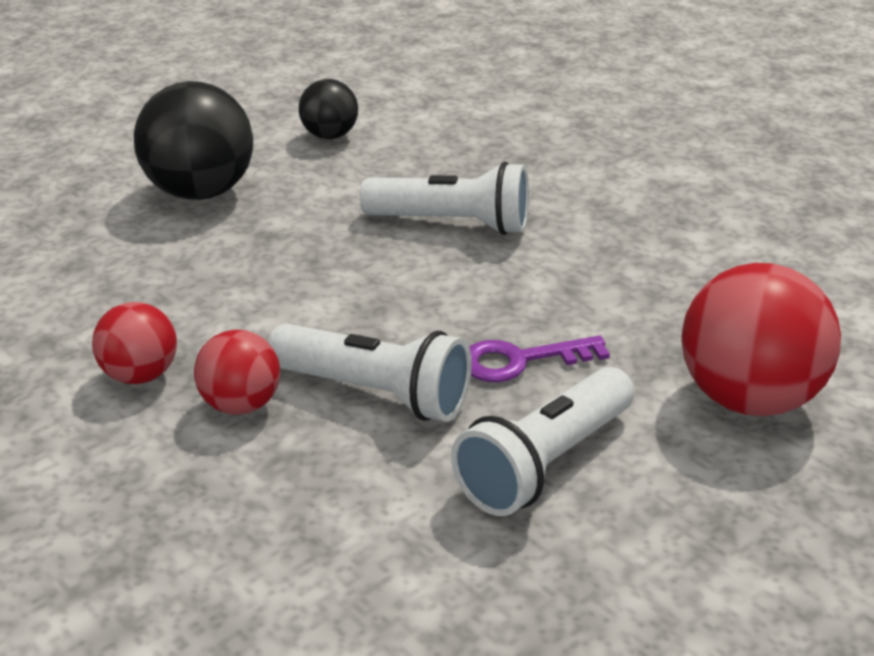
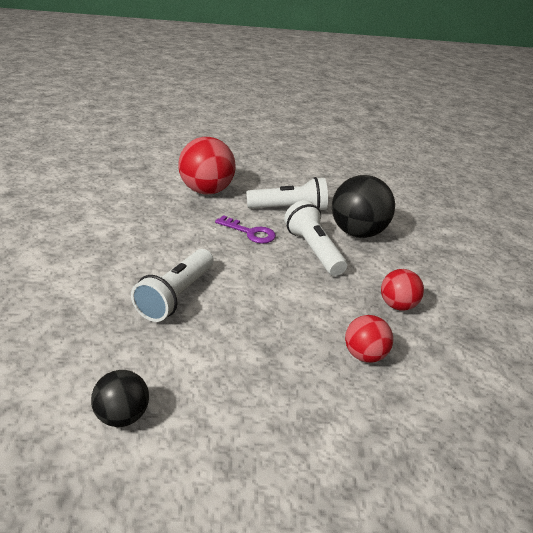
camera: 140 degrees left, 0 degrees up
(200, 192) = (270, 414): black ball -> black ball (357, 233)
(241, 405) = (366, 272): red ball -> red ball (364, 355)
(453, 224) = (176, 296): white flashlight -> white flashlight turned 120 degrees counterclockwise

